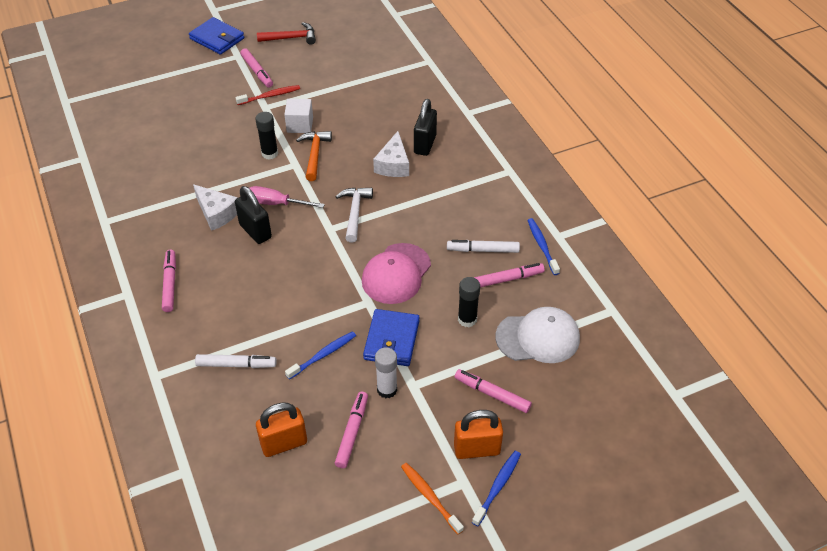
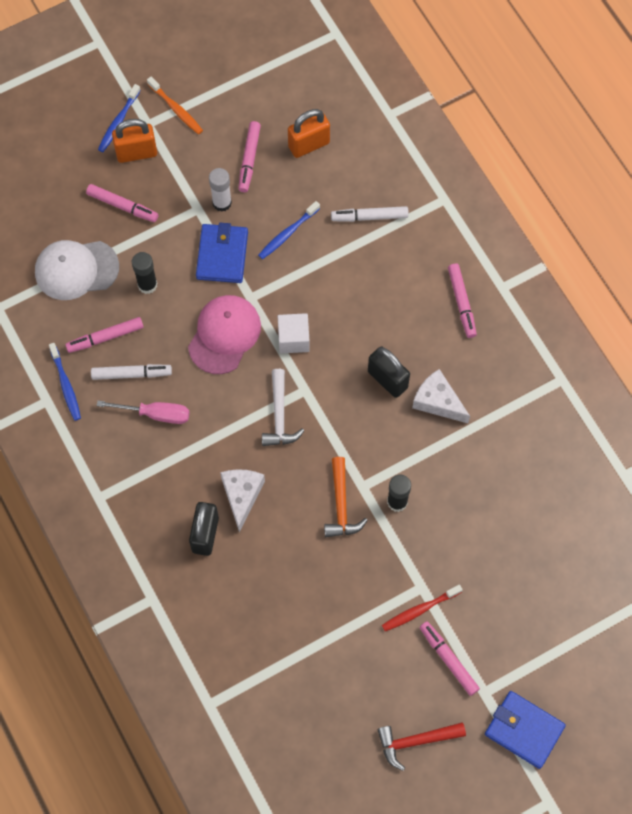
camera: 175 degrees right, 20 degrees up
(276, 203) = (373, 422): pink screwdriver -> pink screwdriver (155, 414)
(300, 125) = (369, 556): white cube -> white cube (293, 339)

